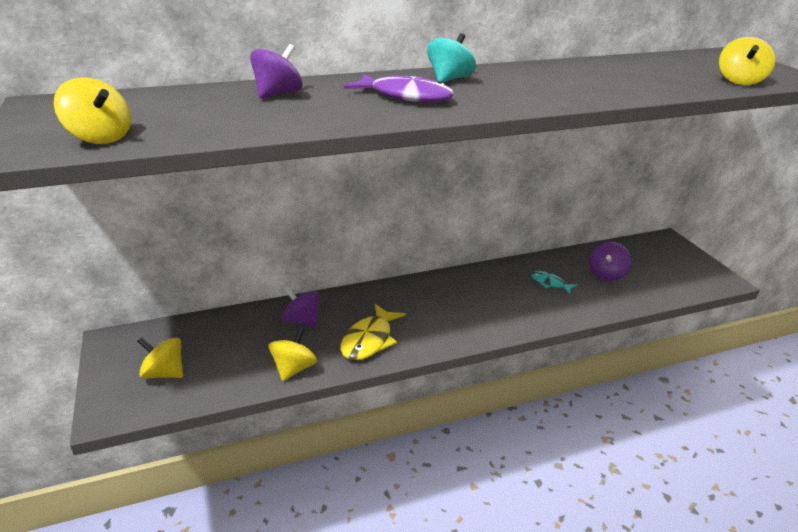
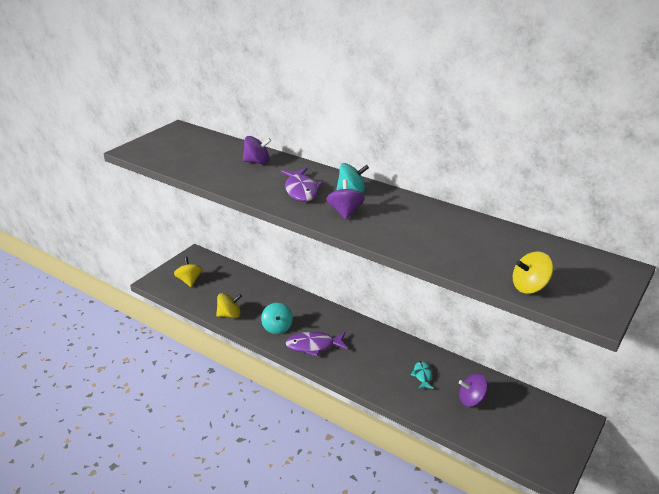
camera: 55 degrees right, 0 degrees up
(100, 137) = (158, 155): yellow spinning top -> none
(302, 321) = (268, 297): purple spinning top -> purple spinning top (345, 212)
(369, 340) = (277, 328): yellow fish -> turquoise spinning top
(433, 328) = (313, 346): none -> purple fish

